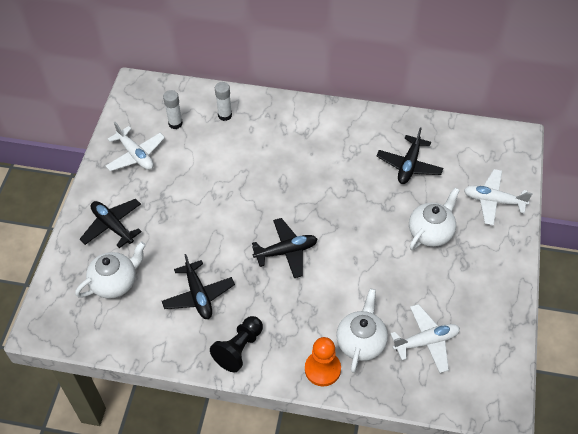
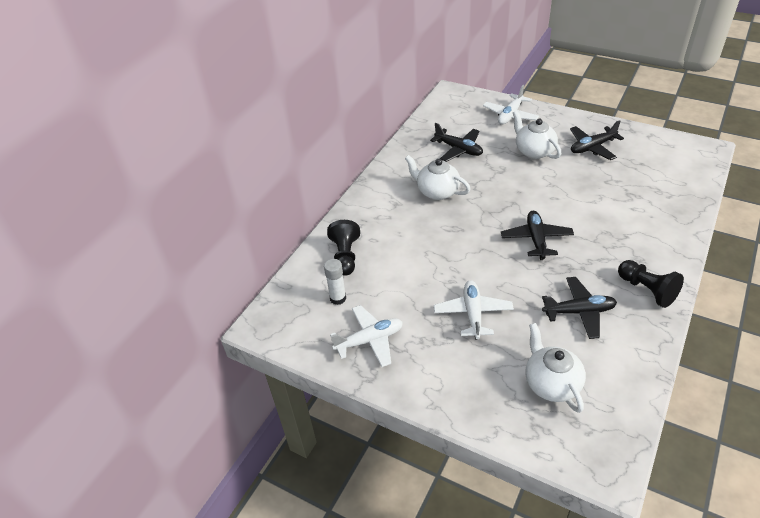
camera: 70 degrees left, 10 degrees down
(112, 226) = (469, 376): black plane -> black plane (592, 147)
(225, 115) = (345, 256): white glue stick -> black pawn
(322, 369) = (671, 237): orange pawn -> none
(361, 342) = (642, 209): white teapot -> white teapot (437, 191)
(426, 341) = (644, 174): white plane -> white plane (473, 313)

